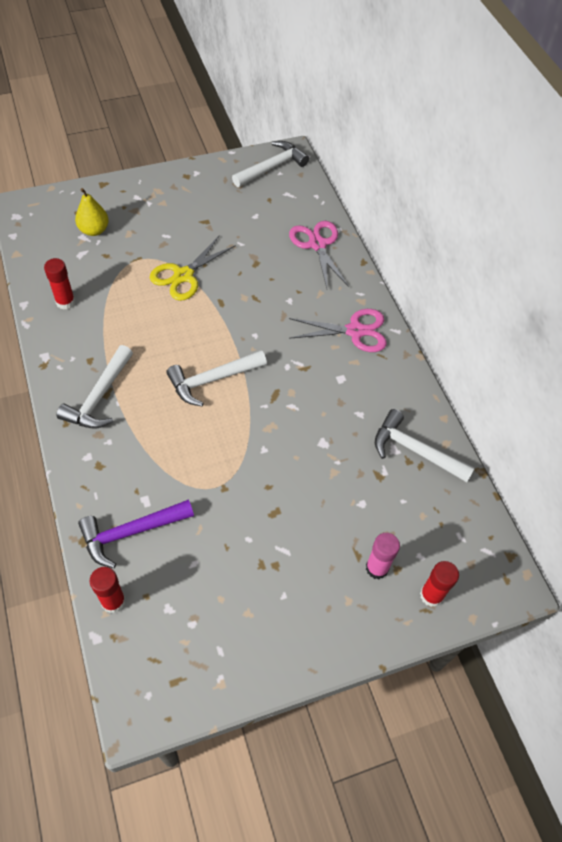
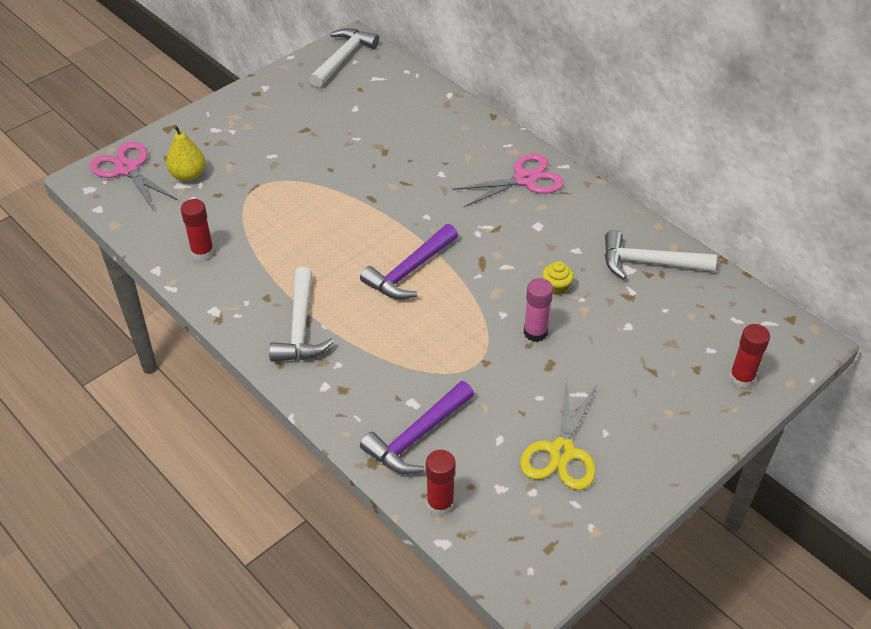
camera: 20 degrees left, 10 degrees down
(183, 275) = (315, 186): yellow scissors -> yellow scissors (561, 452)
(212, 380) = (409, 271): white hammer -> purple hammer
(317, 244) = (437, 114): pink scissors -> pink scissors (127, 169)
(322, 442) = (556, 287): none -> yellow cupcake
(377, 568) = (677, 375): pink glue stick -> pink glue stick (535, 332)

